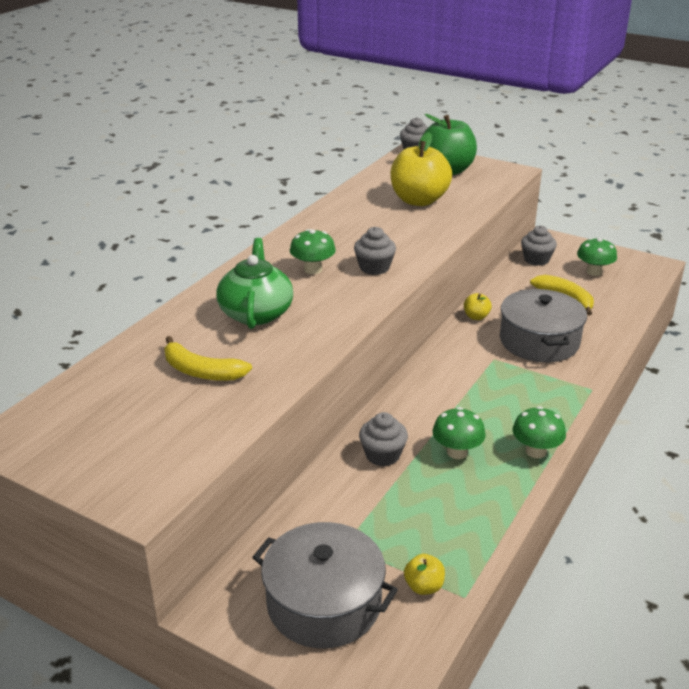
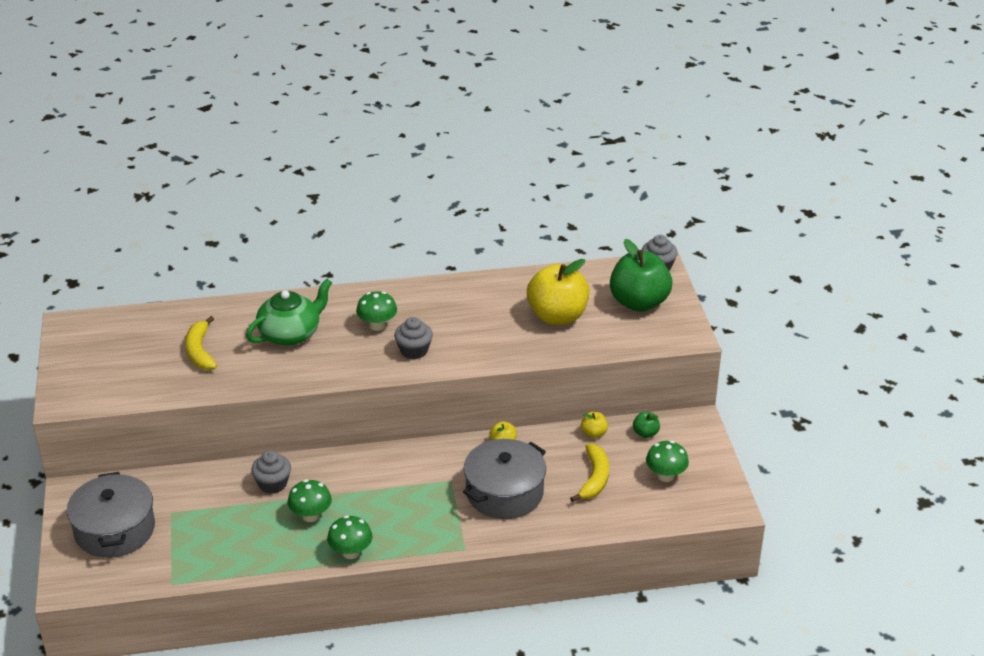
camera: 50 degrees right, 5 degrees up
(424, 586) = (164, 562): yellow apple -> yellow apple (594, 433)
(536, 259) = (645, 433): grey cupcake -> green apple

